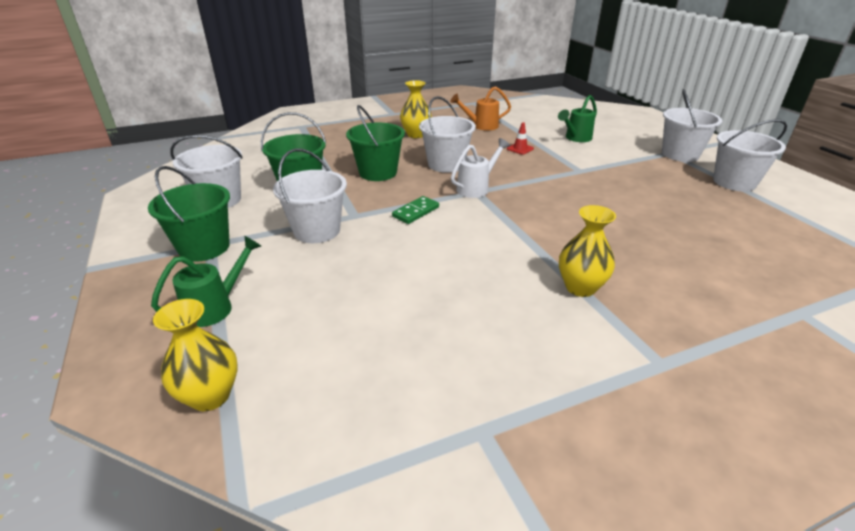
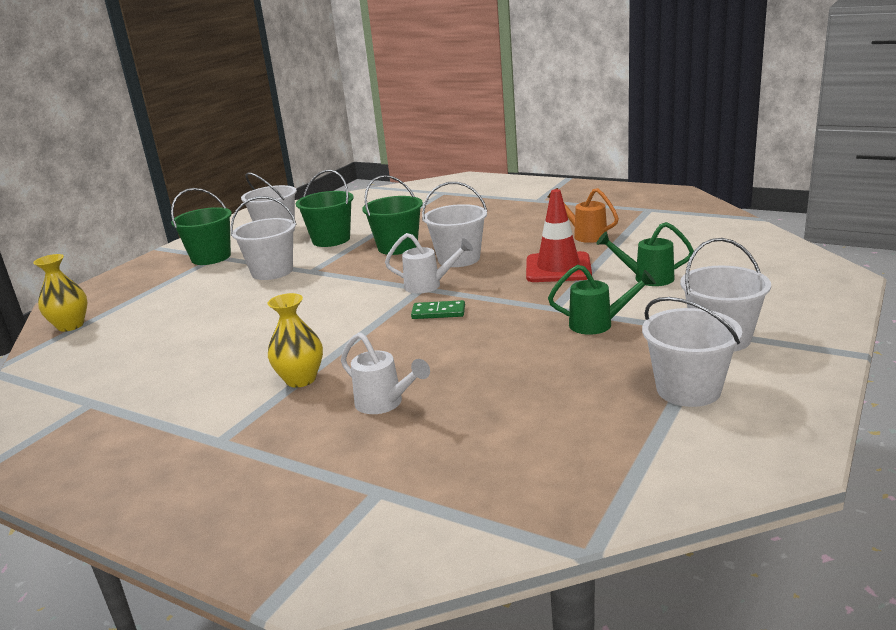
camera: 55 degrees right, 10 degrees down
(216, 307) = (150, 290): green watering can -> green watering can (598, 324)
(416, 135) = (505, 225): yellow vase -> none
(416, 212) = (347, 284): green domino -> green domino (438, 312)
(520, 149) = (558, 268): red traffic cone -> red traffic cone, size x2.30
(664, 267) = (385, 404): none -> white watering can

